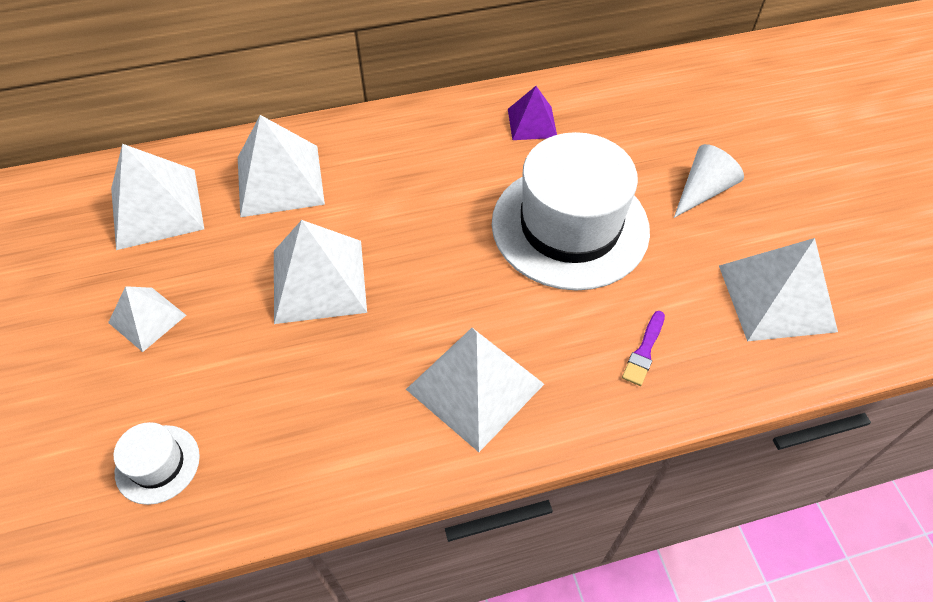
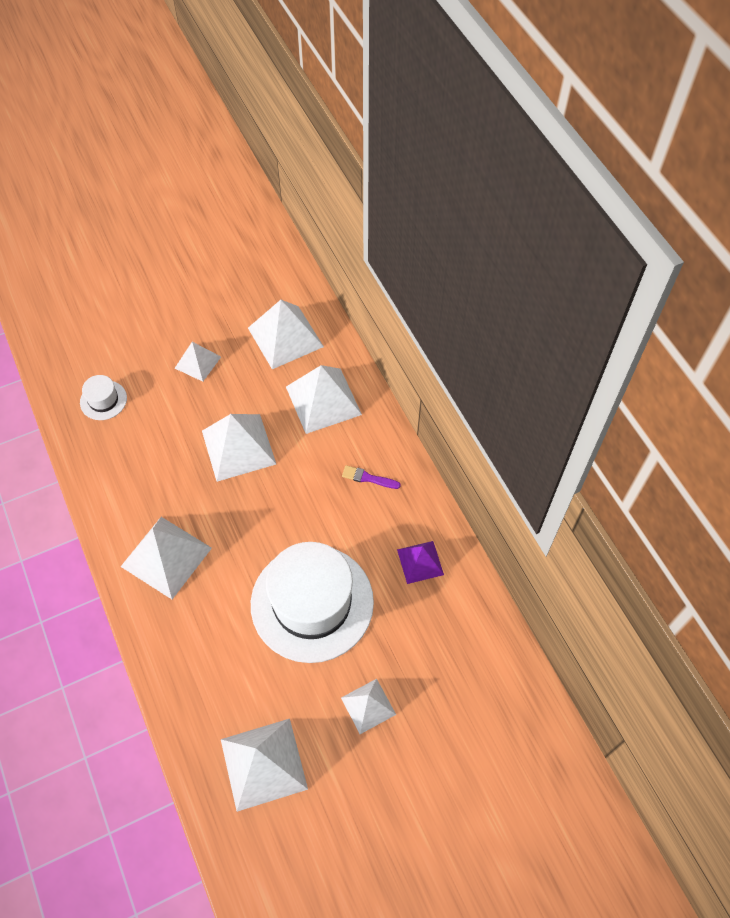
camera: 80 degrees right, 5 degrees up
(644, 351) = (204, 664): purple brush -> purple brush (368, 478)
(703, 191) = (368, 706): white cone -> white pyramid

